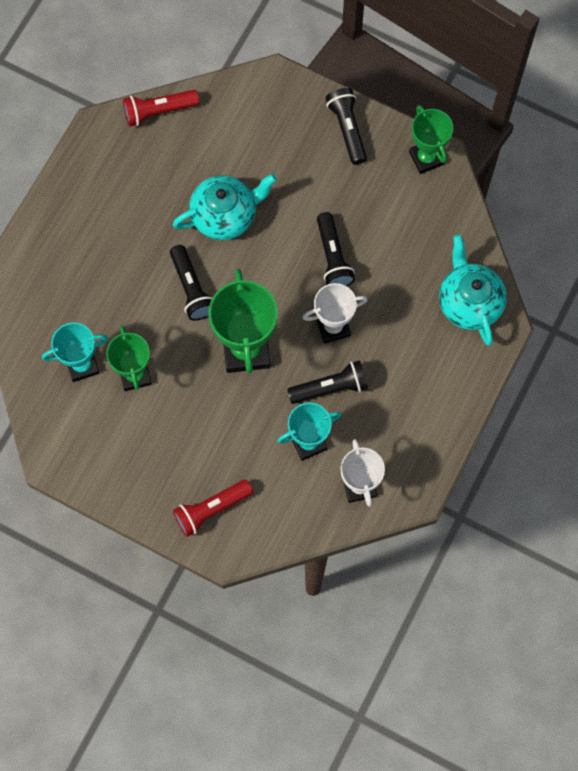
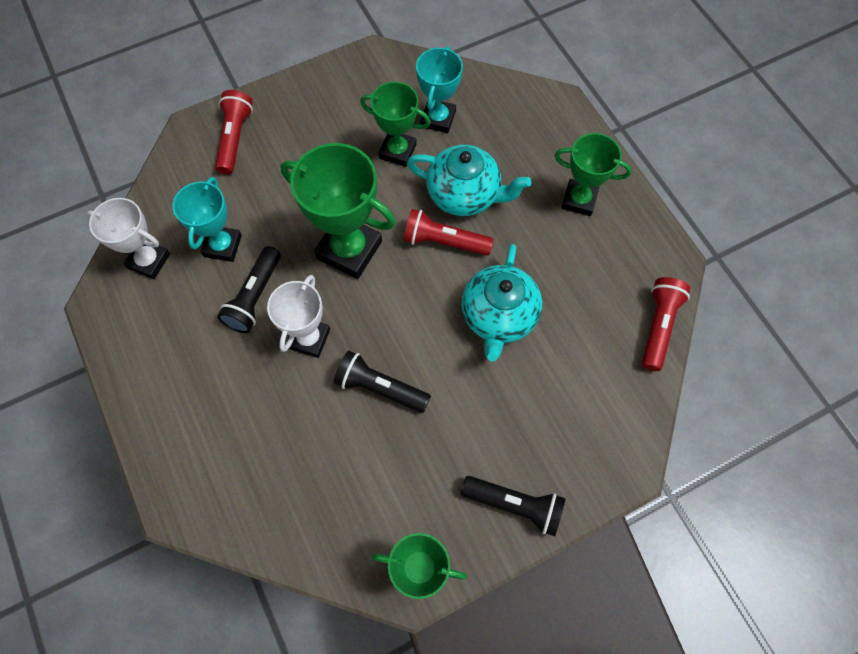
camera: 125 degrees right, 5 degrees down
(88, 217) = (579, 200): none -> green trophy
(191, 288) = (444, 242): black flashlight -> red flashlight
(469, 302) = (226, 491): turquoise teapot -> turquoise teapot (465, 194)

